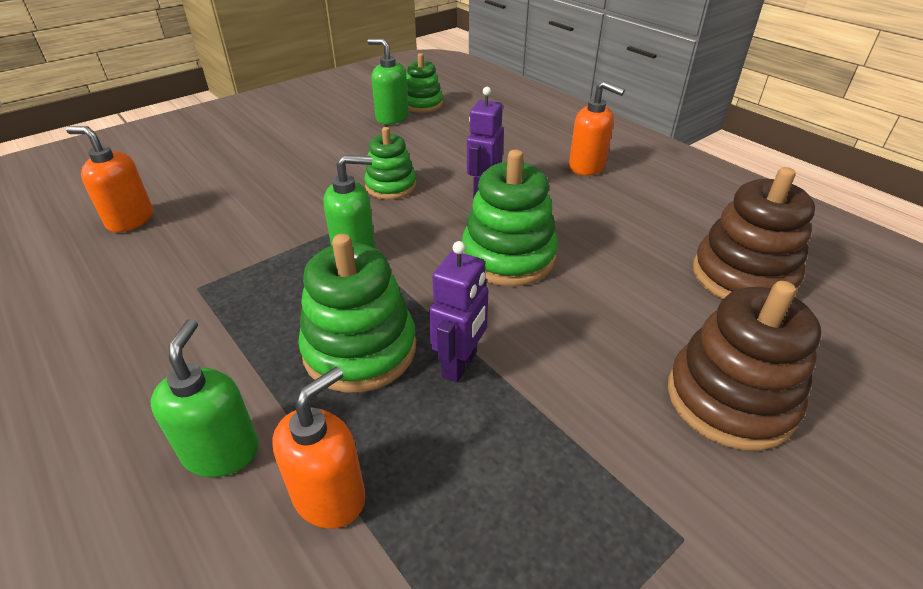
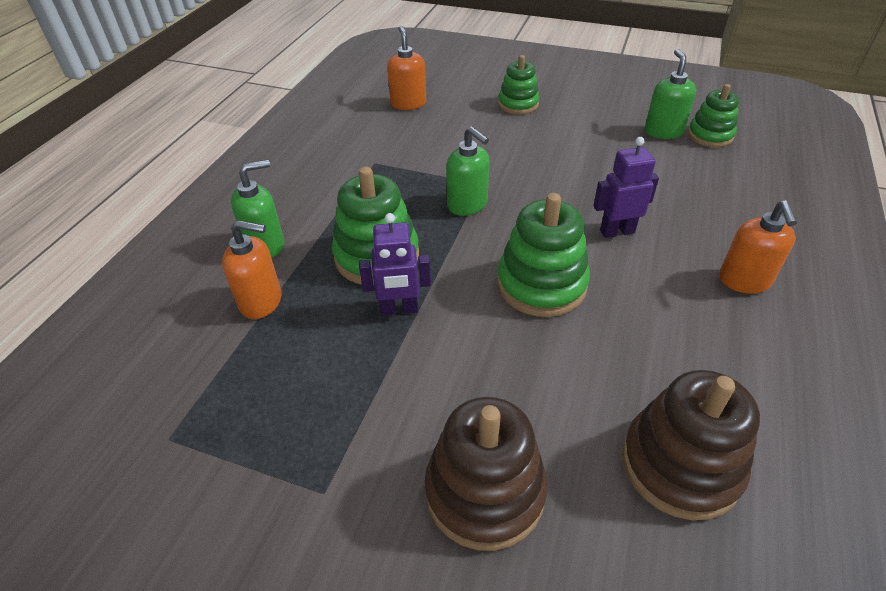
camera: 60 degrees right, 5 degrees up
(391, 186) = (563, 181): green stacking toy -> green stacking toy (518, 104)

